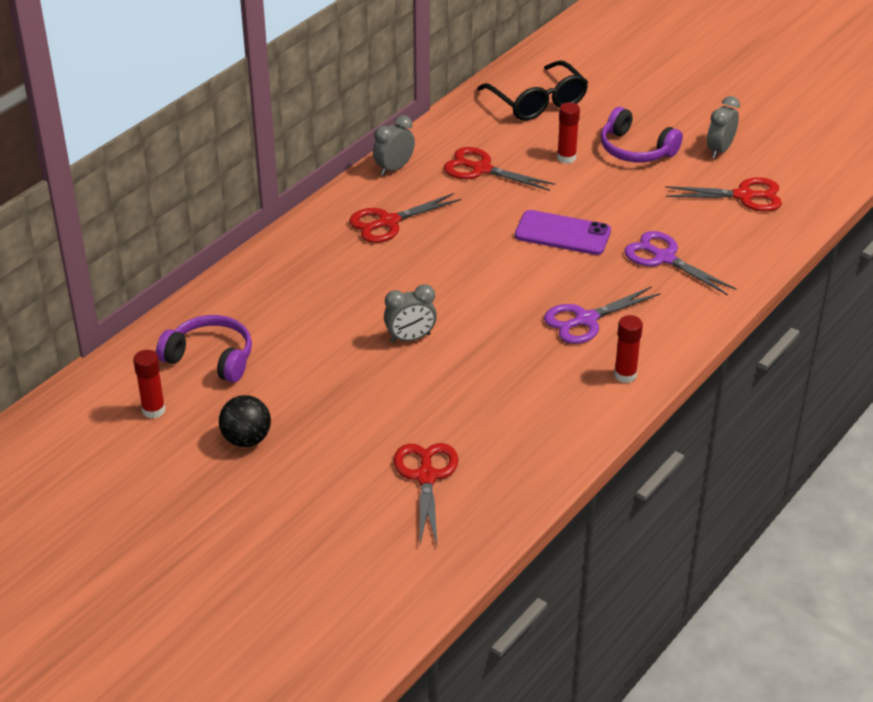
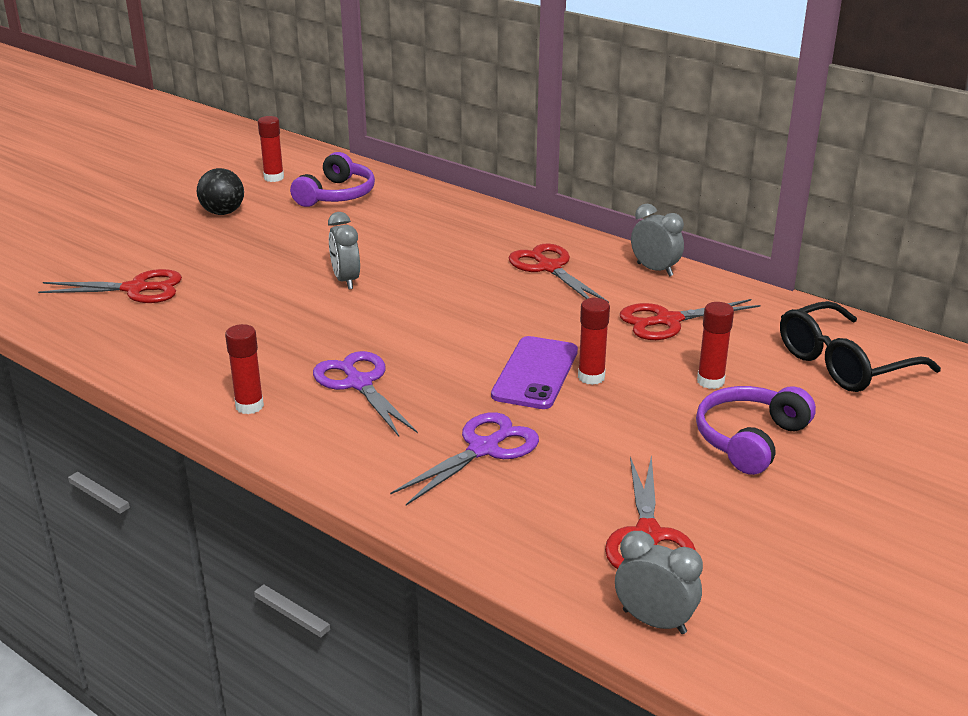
camera: 90 degrees right, 10 degrees down
(481, 169) = (667, 321): red scissors -> red scissors turned 135 degrees counterclockwise
(565, 208) = (591, 377): none -> red glue stick
(719, 150) = (775, 522): grey clock -> grey clock (654, 621)

